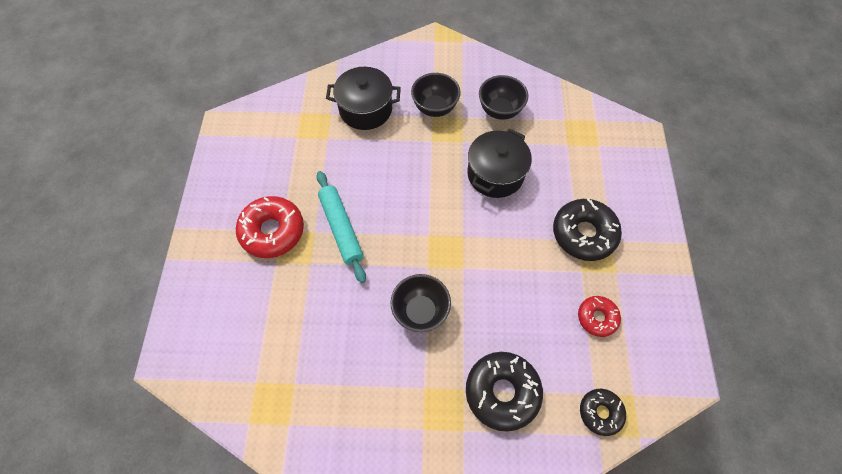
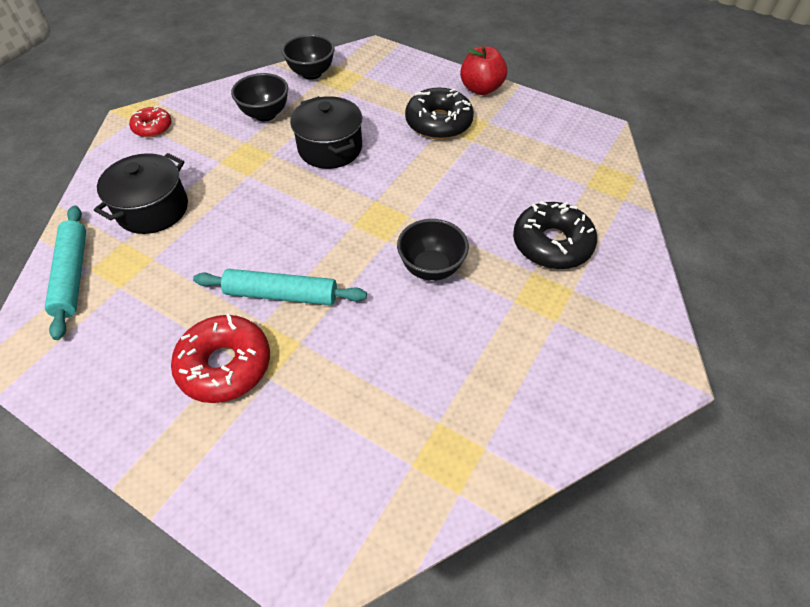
camera: 60 degrees left, 10 degrees down
(291, 108) = (73, 275): none -> turquoise rolling pin
(435, 108) = (213, 156): black bowl -> black bowl (311, 73)
(597, 318) = (521, 152): red donut -> red donut (153, 127)
(600, 412) = (605, 189): black donut -> none
(657, 244) = (481, 89): none -> red apple

